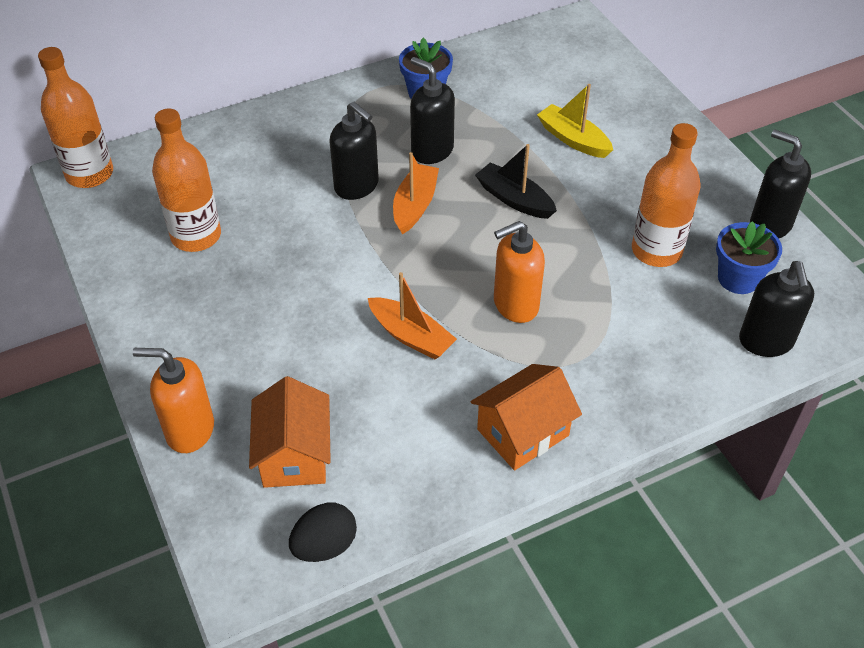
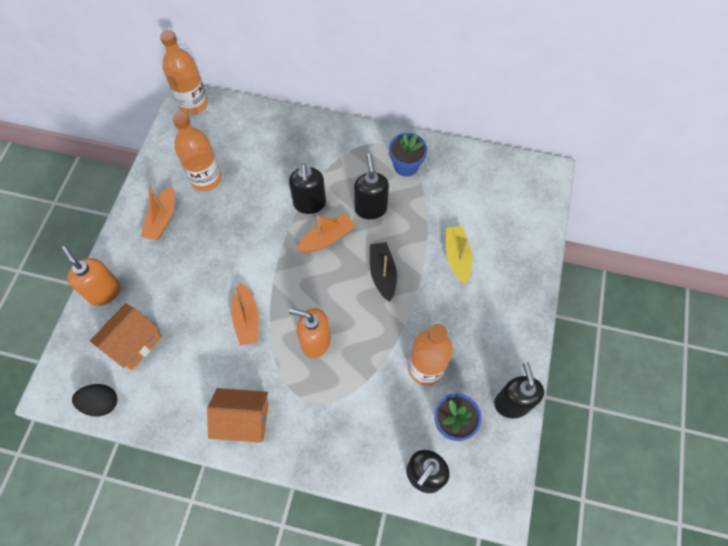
camera: 40 degrees right, 15 degrees up
(183, 308) = (162, 219): none -> orange boat

